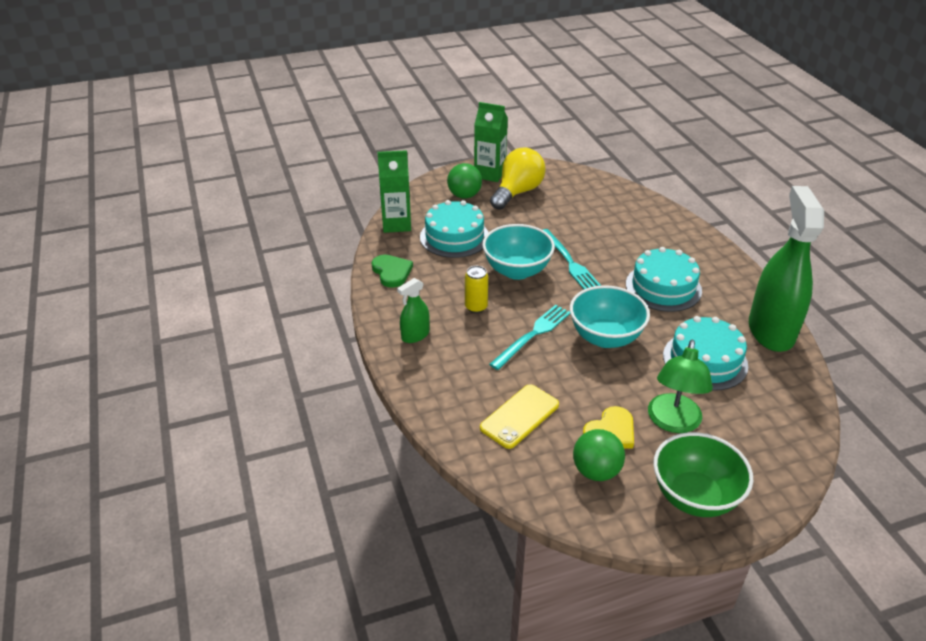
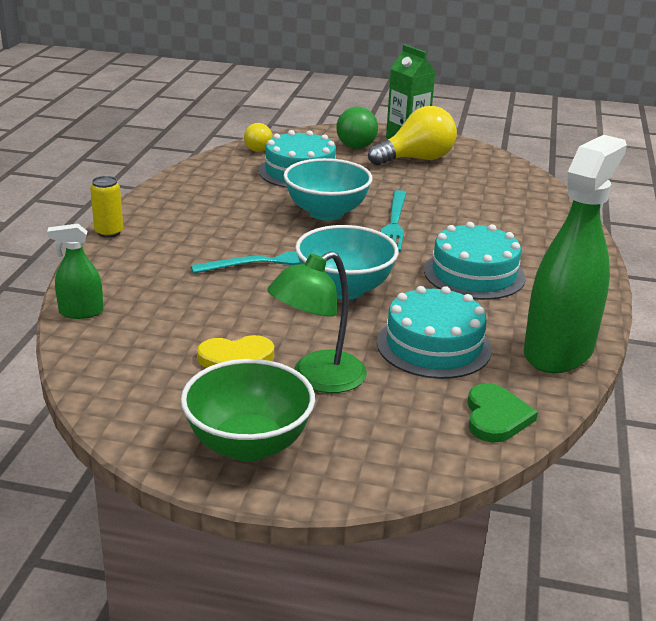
camera: 30 degrees right, 10 degrees down
(391, 272) = (201, 177): green heart -> green heart (496, 417)
(396, 224) = (257, 148): green carton -> yellow light bulb
(415, 335) = (154, 225): green spray bottle -> green spray bottle (81, 312)
(476, 307) = (243, 225): yellow can -> yellow can (109, 232)
(519, 416) = (162, 313): yellow phone -> none
(596, 471) = (174, 381): green ball -> none

